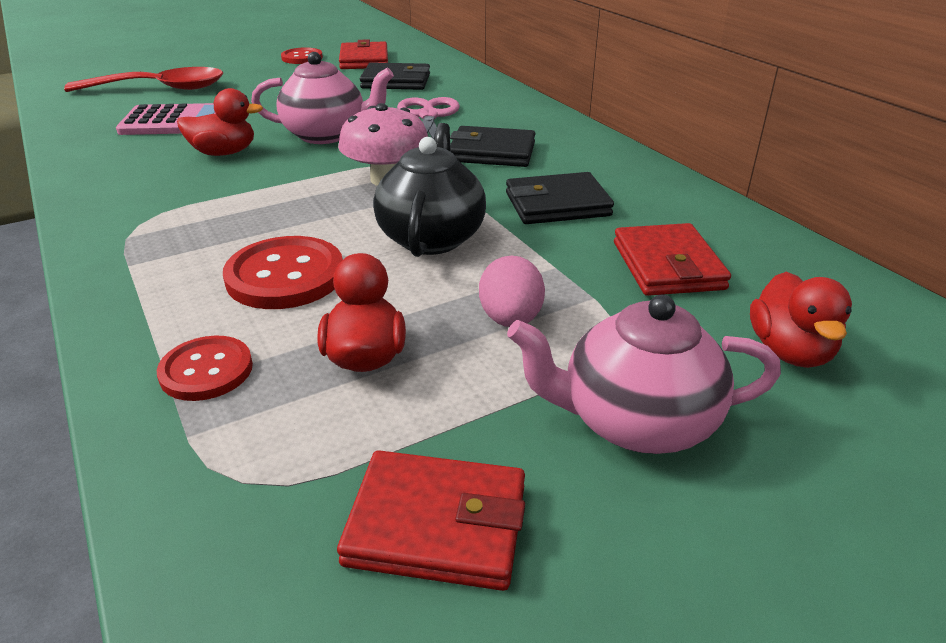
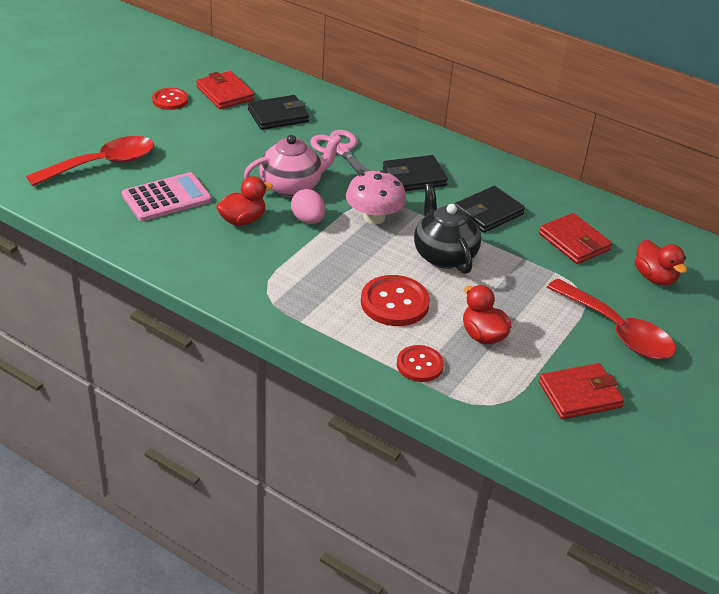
camera: 30 degrees left, 5 degrees up
(510, 319) = (528, 296): pink egg -> pink egg (308, 220)
(635, 422) = (617, 331): pink teapot -> red spoon

